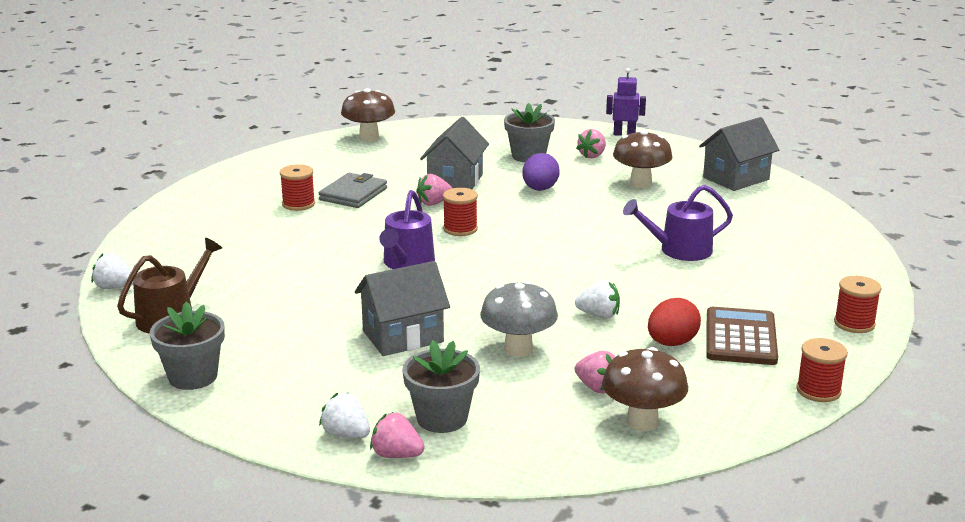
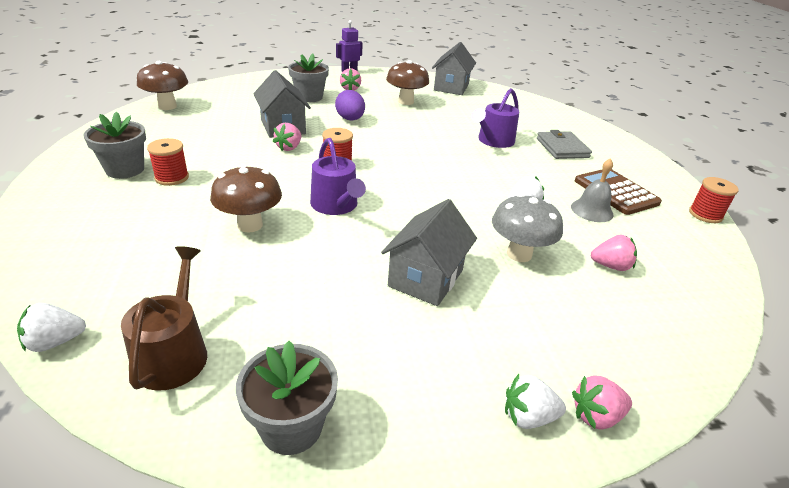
camera: 40 degrees left, 10 degrees up
(353, 194) = (212, 156): grey wallet -> grey wallet (562, 148)
(442, 418) = (568, 351): grey flower pot -> grey flower pot (125, 169)
(642, 422) = (676, 283): brown mushroom -> brown mushroom (250, 225)
(672, 343) = (592, 210): red egg -> grey bell
(854, 323) = (645, 162): red spool -> none

